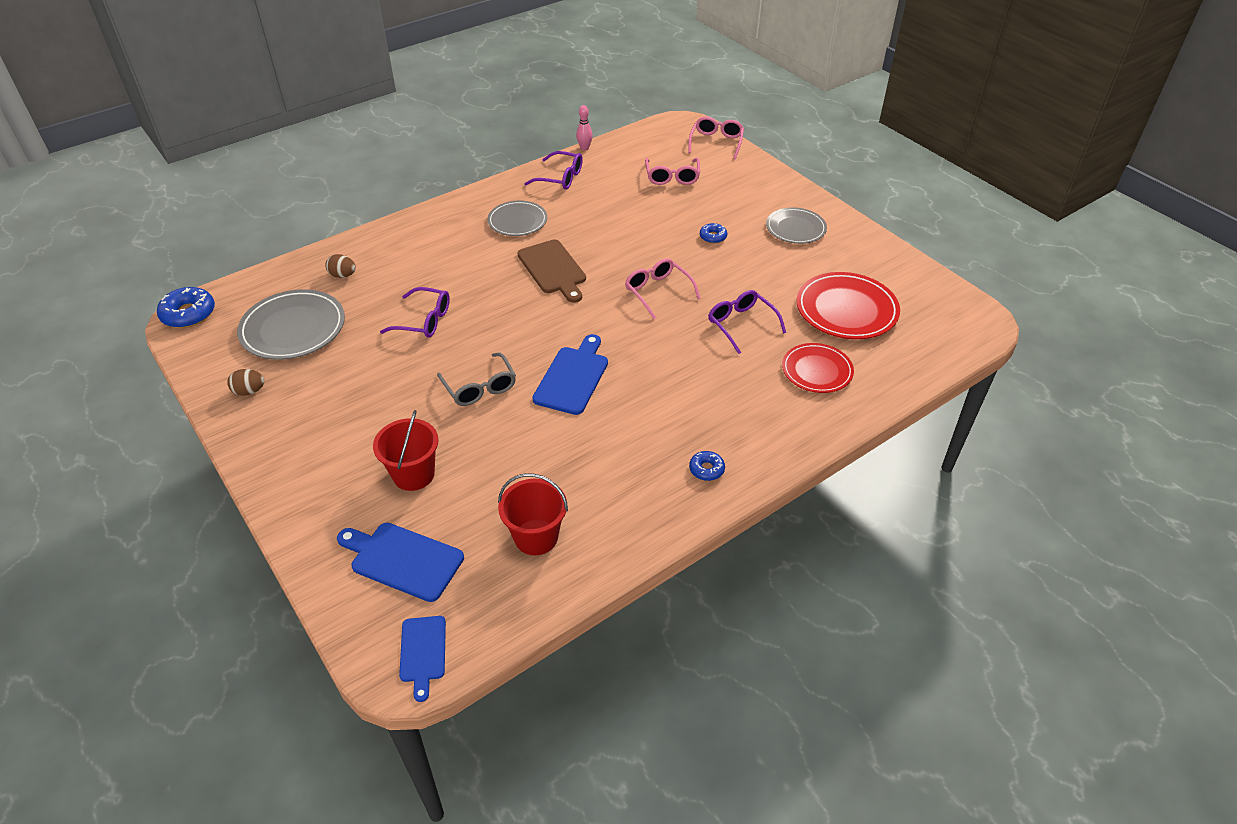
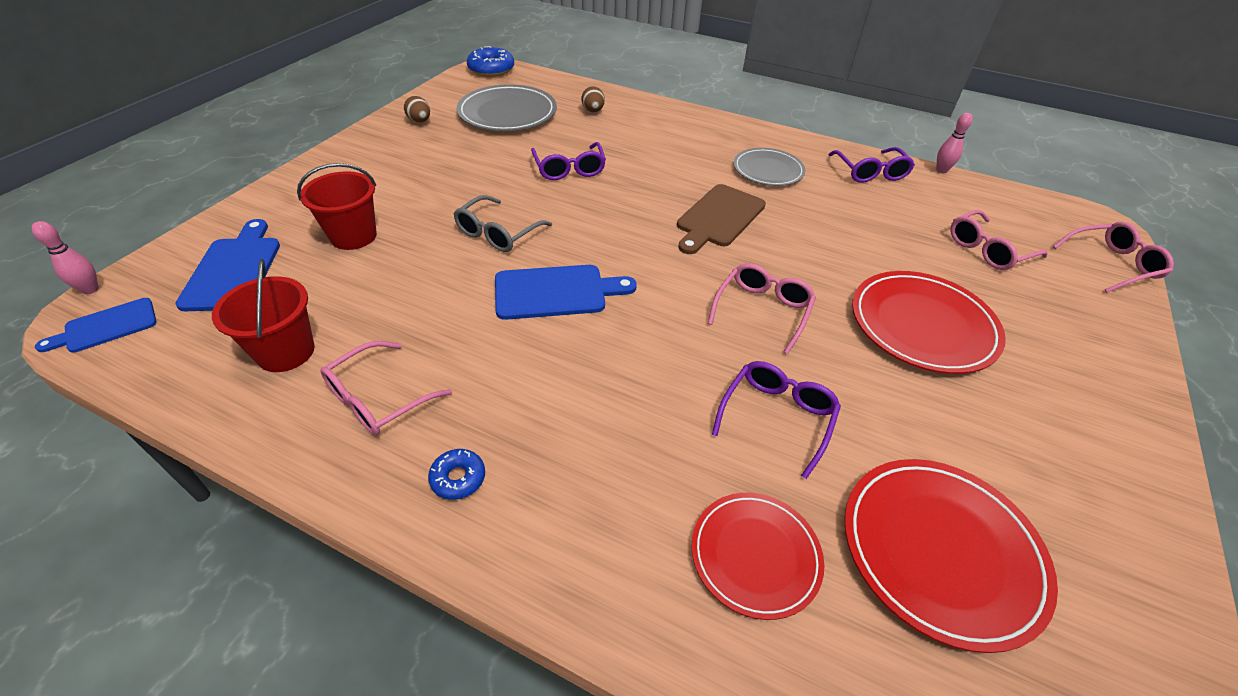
camera: 60 degrees right, 0 degrees up
(355, 666) = (90, 289): none -> pink bowling pin
(618, 493) = (379, 398): none -> pink glasses
(713, 237) = (922, 325): blue donut -> red plate
(795, 228) = (1052, 411): grey plate -> none

